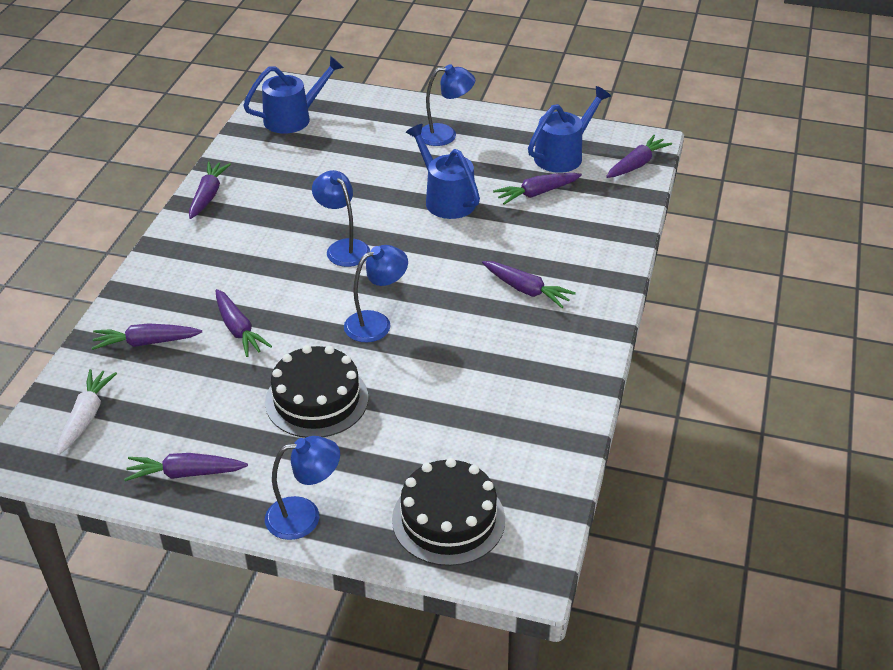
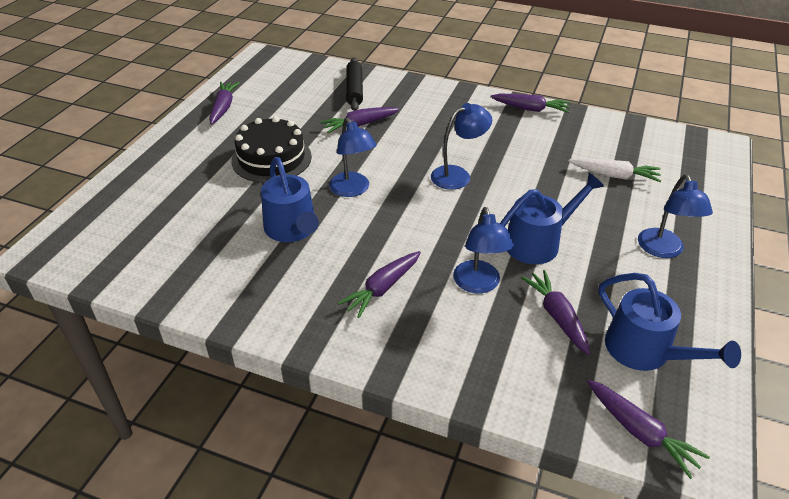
camera: 95 degrees right, 0 degrees up
(86, 417) = (289, 73): white carrot -> white carrot (614, 175)
(146, 342) = (354, 90): purple carrot -> black rolling pin
(293, 118) = (663, 150): blue watering can -> blue watering can (292, 230)
(304, 516) = (161, 152): blue lamp -> blue lamp (478, 284)
(448, 519) = (119, 216): black cake -> none

